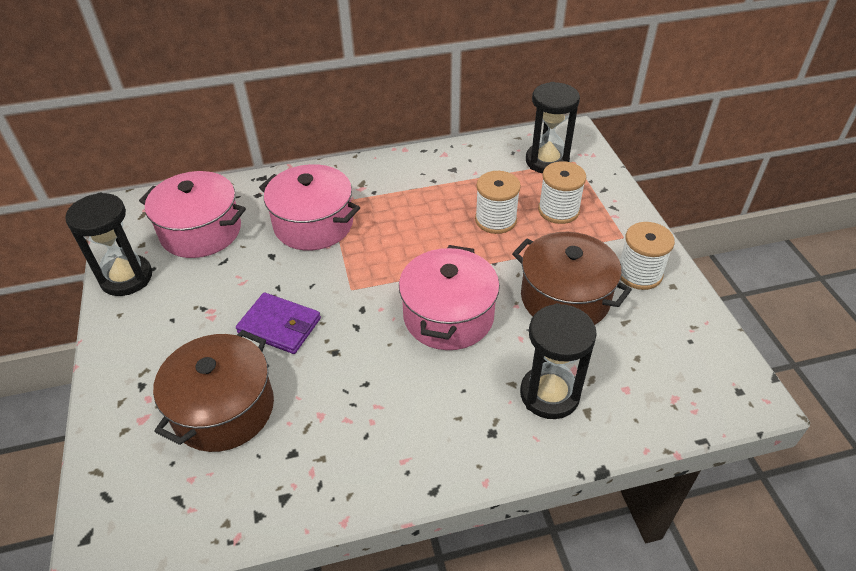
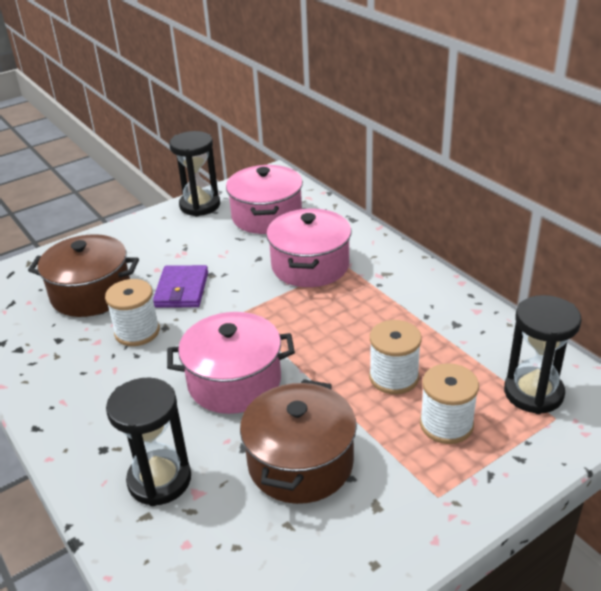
camera: 70 degrees right, 10 degrees down
(639, 273) = (378, 524): white spool -> white spool (137, 332)

